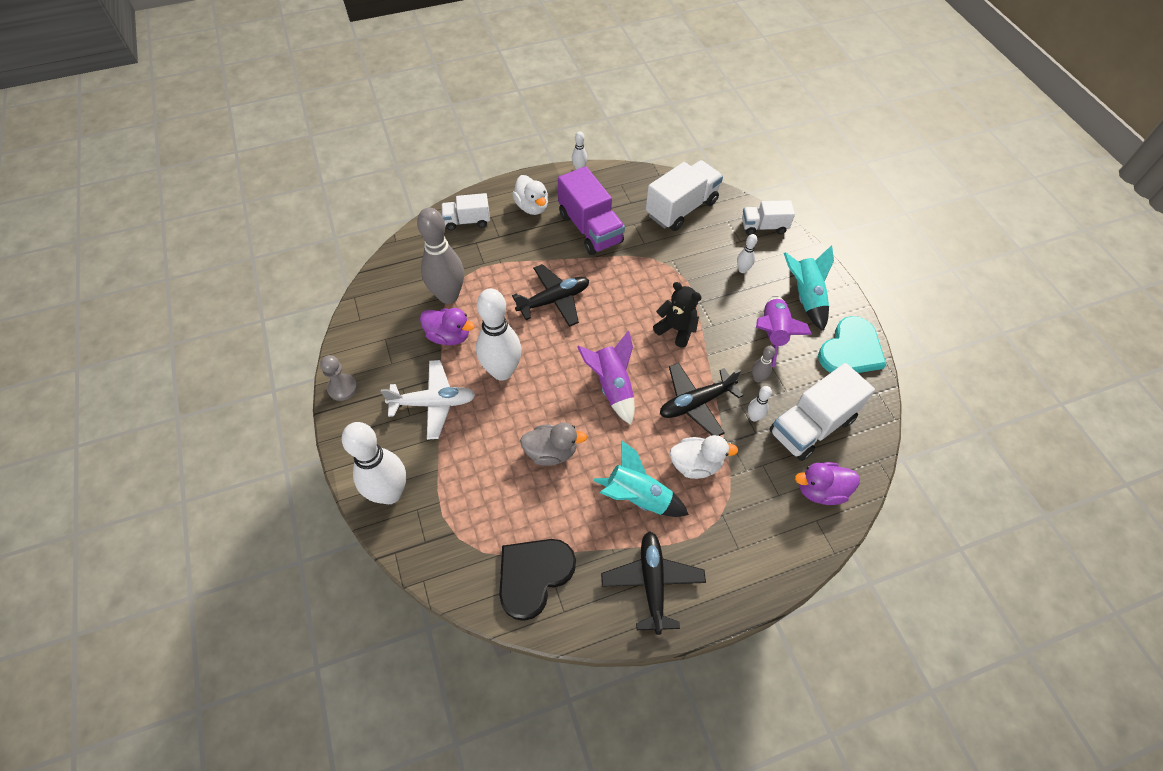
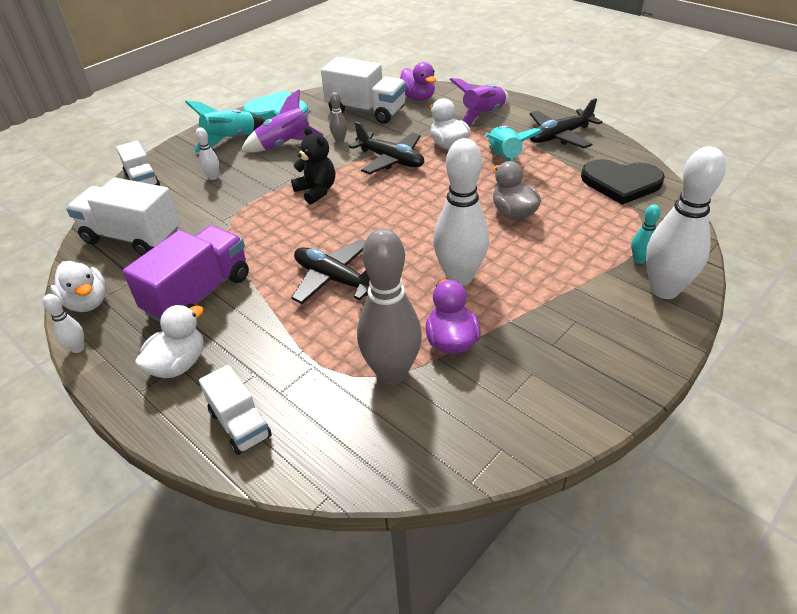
camera: 115 degrees left, 15 degrees down
(342, 388) = (608, 400): grey pawn -> none
(430, 503) = (639, 260): none -> turquoise bowling pin
(433, 403) = (544, 309): white plane -> none
(612, 386) = (413, 204): purple rocket -> purple rocket (483, 115)
(620, 178) = (87, 302): none -> white duck
(676, 329) = (316, 191): black teddy bear -> black teddy bear turned 135 degrees clockwise
(754, 417) = (380, 133): white bowling pin -> none

